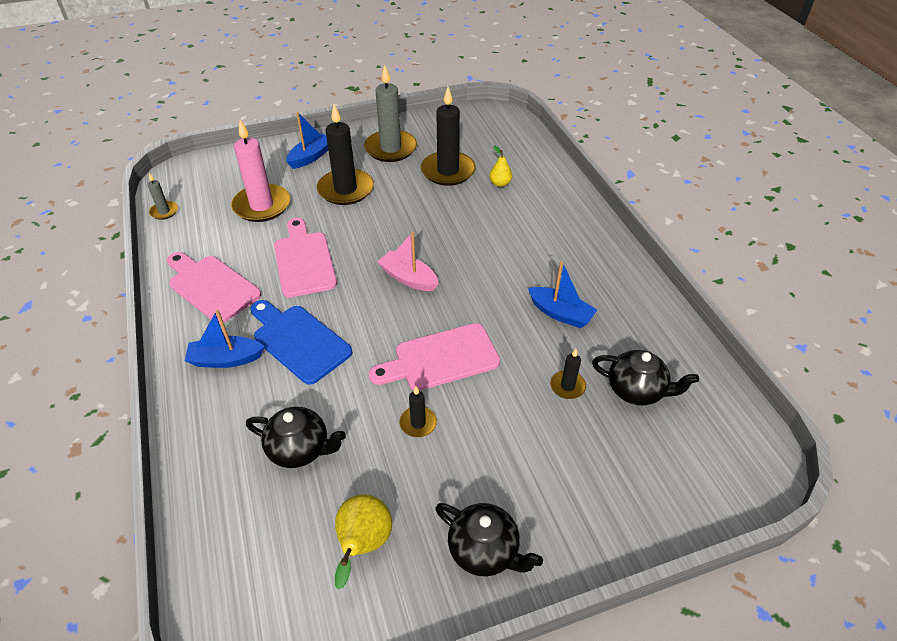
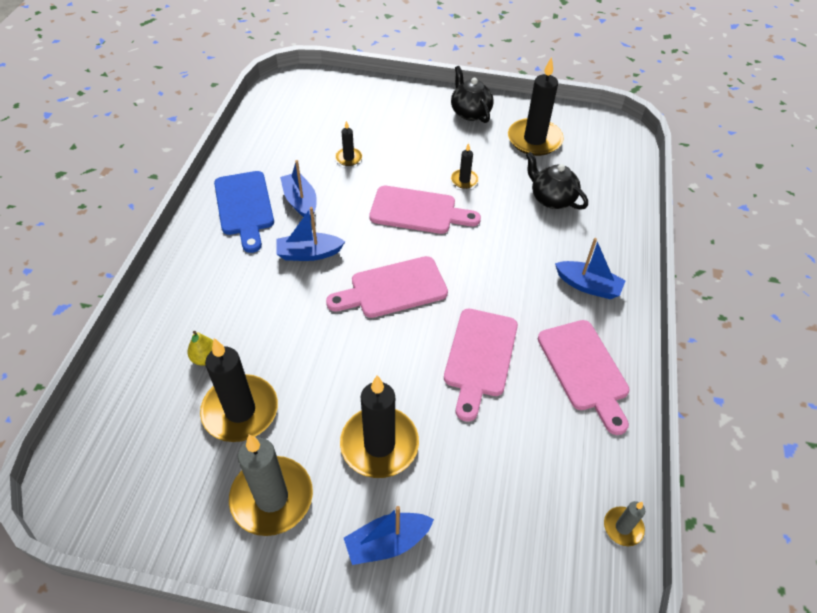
camera: 150 degrees left, 5 degrees up
(262, 206) = (493, 470): pink candle -> none
(299, 341) = (521, 274): blue cutting board -> blue cutting board (244, 207)
(363, 544) = (534, 140): yellow pear -> black candle
(408, 278) = (393, 288): pink boat -> pink cutting board
(503, 274) = (309, 253): none -> blue boat
(636, 390) = (308, 138): black teapot -> none

